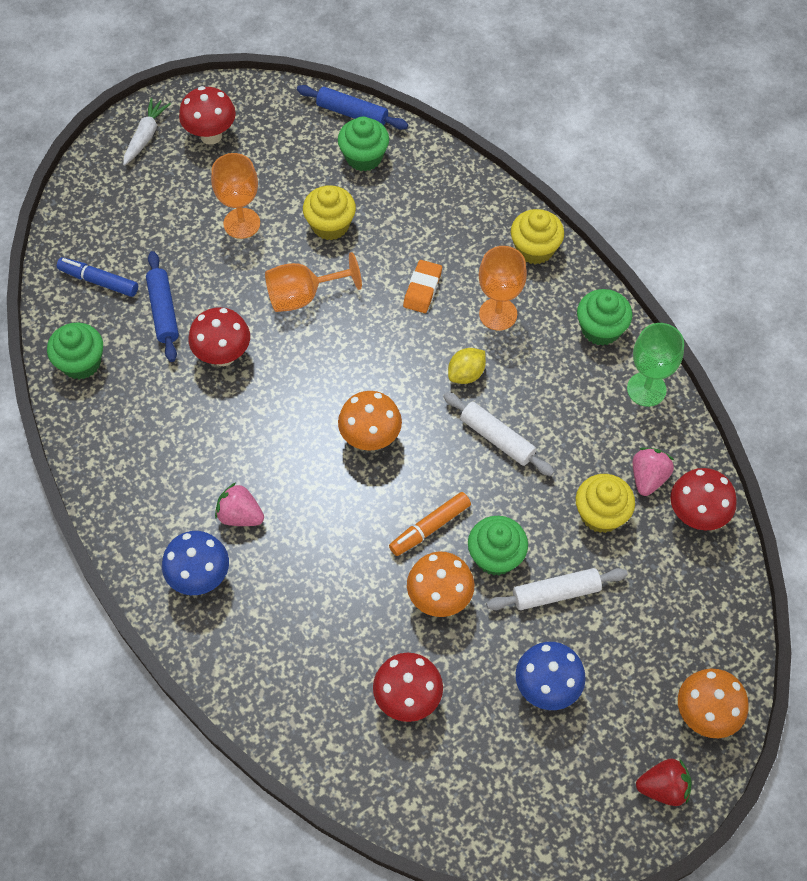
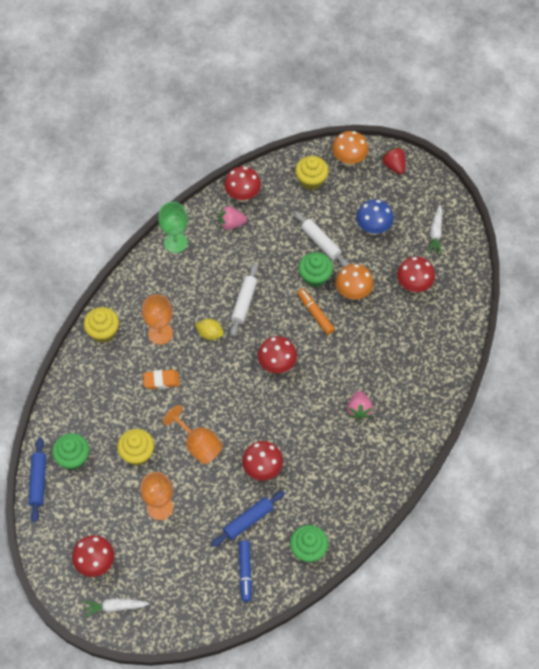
camera: 115 degrees left, 0 degrees up
(200, 578) = (405, 412): blue mushroom -> none
(370, 439) = (277, 365): orange mushroom -> red mushroom
(429, 527) = (315, 314): orange marker -> orange marker turned 150 degrees counterclockwise
(492, 788) = (435, 233): none -> white carrot
(600, 329) = (145, 278): green cupcake -> none
(601, 514) = (264, 238): yellow cupcake -> yellow cupcake (311, 180)

